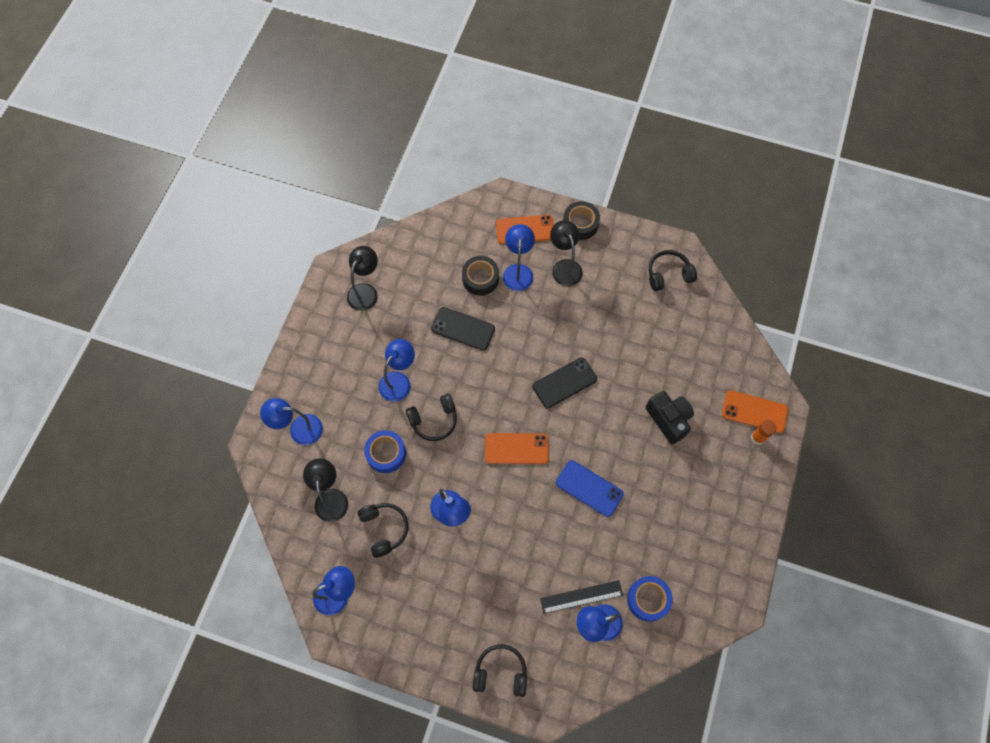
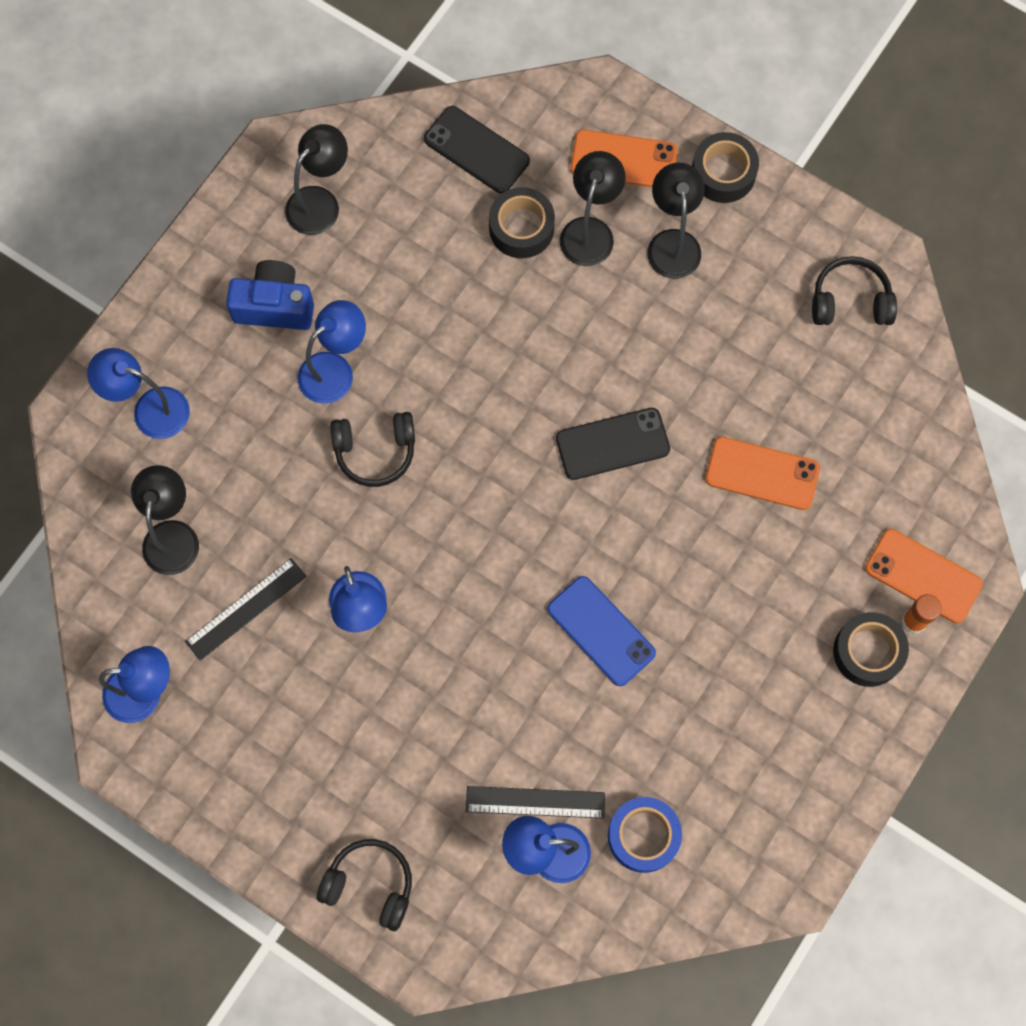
camera: 15 degrees right, 5 degrees up
(355, 354) = (274, 306): none -> blue camera
(384, 529) = (246, 609): black headphones -> black ruler
(386, 453) = (281, 486): blue tape -> none
(463, 329) = (467, 308): black phone -> black phone (476, 150)
(516, 448) = (499, 534): orange phone -> orange phone (762, 473)
(518, 271) = (590, 231): blue lamp -> black lamp
(668, 419) = (771, 551): black camera -> none
(738, 461) = (868, 652): none -> black tape

